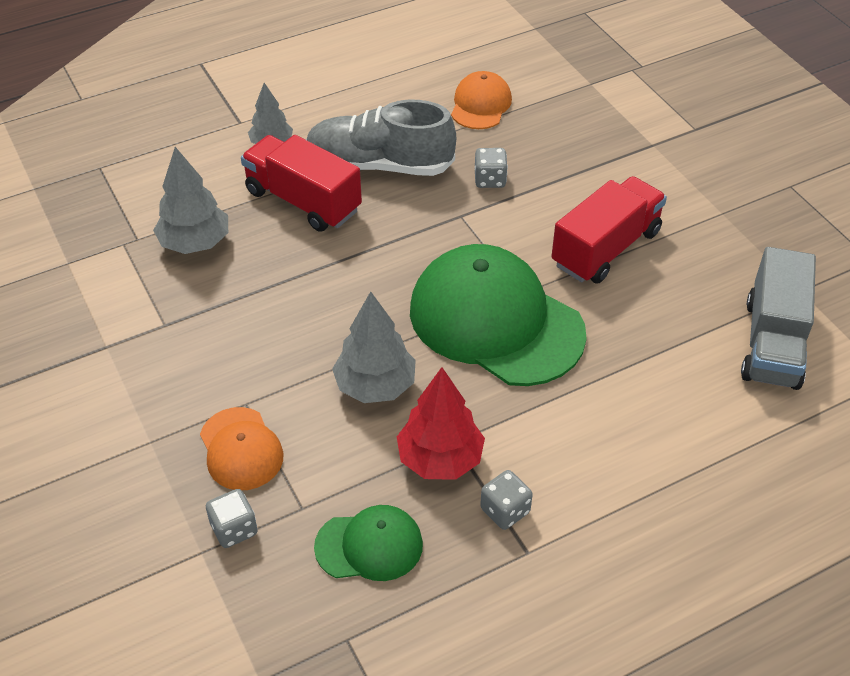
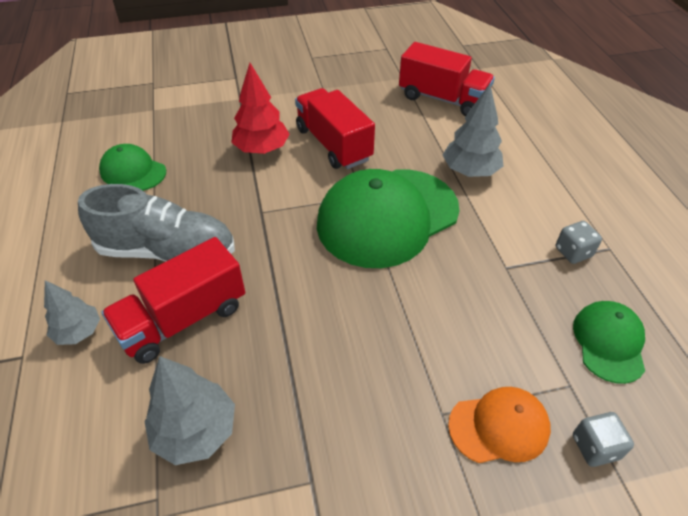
camera: 75 degrees left, 0 degrees up
(375, 386) = (439, 306): grey tree -> grey tree (470, 171)
(379, 165) = (167, 251): grey shoe -> grey shoe turned 105 degrees counterclockwise
(440, 459) = (522, 279): red tree -> red tree (261, 149)
(480, 105) = (133, 171): orange cap -> green cap
(490, 180) = (228, 186): grey dice -> none
(772, 343) = (442, 99): grey truck -> red truck

